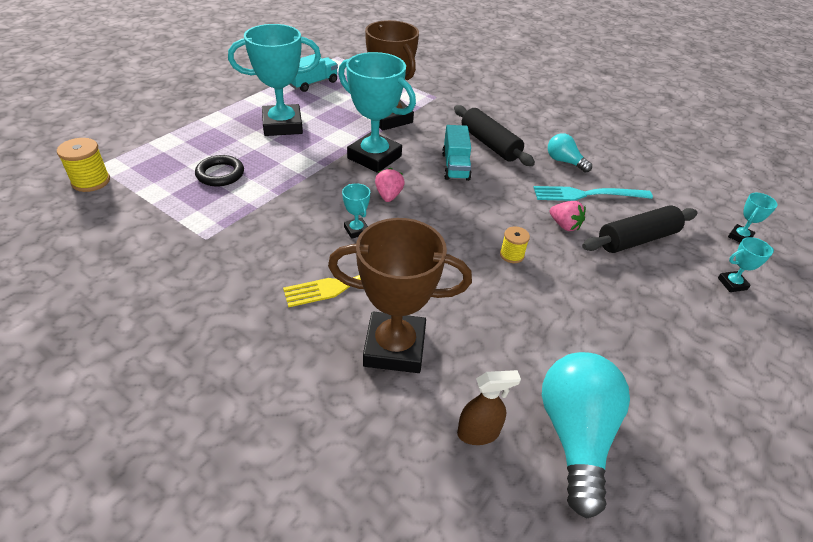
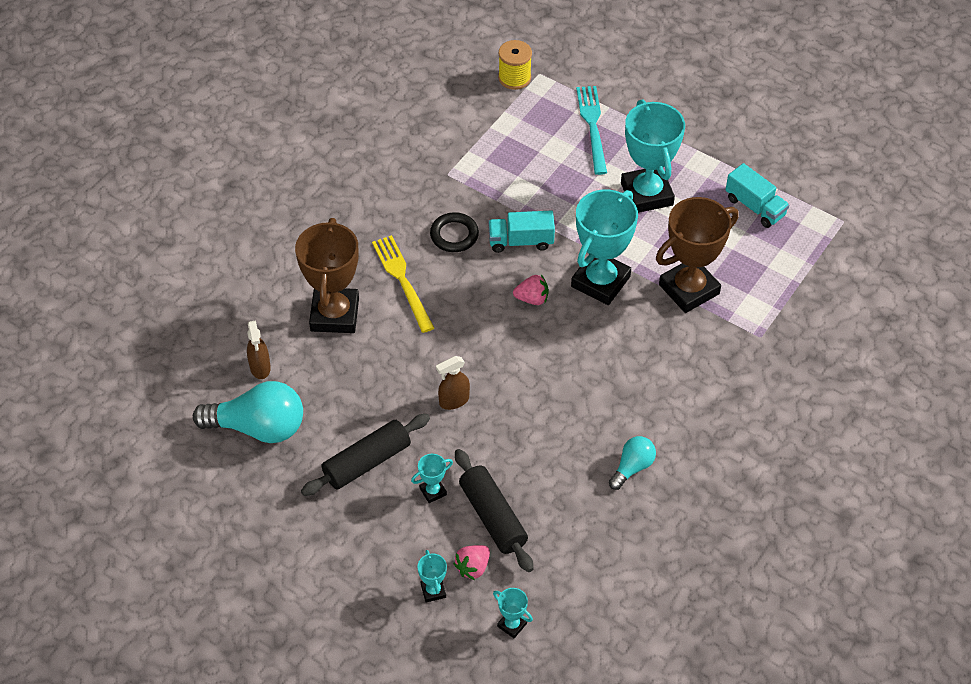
camera: 90 degrees right, 10 degrees up
(220, 174) = (543, 162): black ring -> black ring (454, 235)
(356, 230) = (473, 277): turquoise trophy -> turquoise trophy (433, 491)
(455, 166) = (598, 356): turquoise truck -> turquoise truck (521, 241)
(490, 144) = (654, 391): black rolling pin -> black rolling pin (367, 462)
(511, 255) = (454, 401): yellow spool -> brown spray bottle
(564, 225) = (506, 452): pink strawberry -> pink strawberry (473, 567)
(587, 194) = (567, 482): turquoise fork -> turquoise fork (592, 126)

